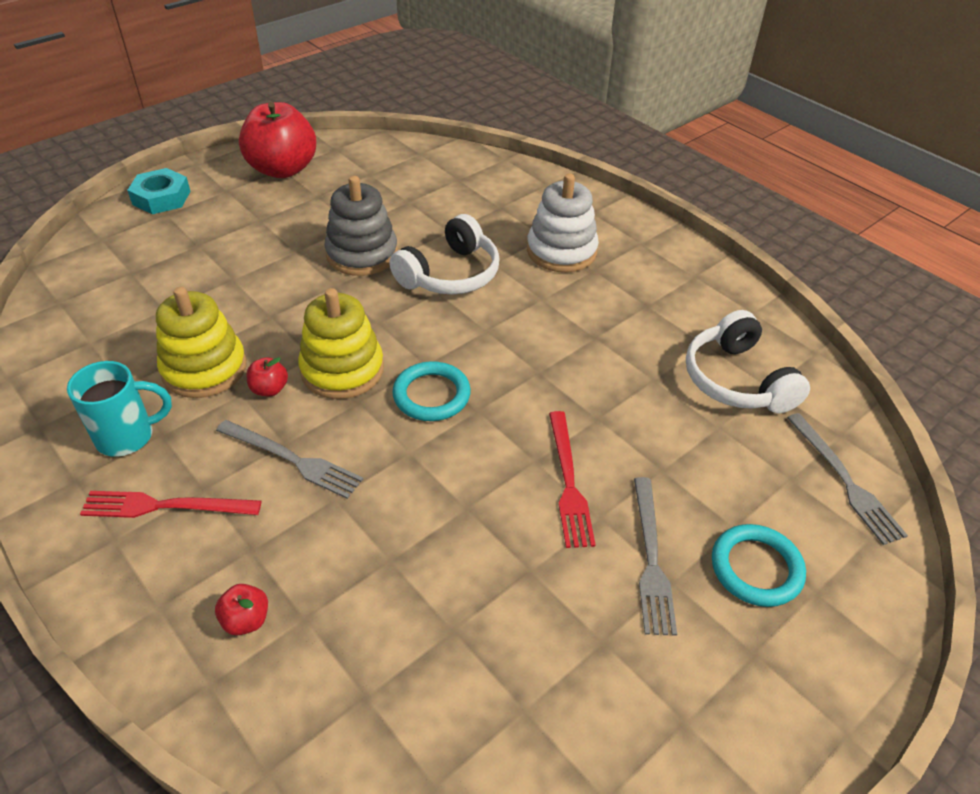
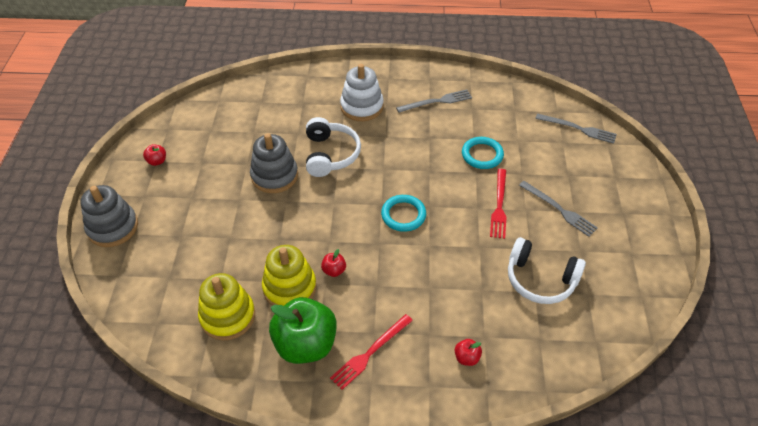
camera: 45 degrees left, 5 degrees up
(127, 436) = (305, 344): turquoise mug -> green apple
(161, 198) = (113, 227): turquoise nut -> grey stacking toy
(282, 169) = (157, 161): red apple -> red apple, size x0.41
(292, 459) = (390, 288): grey fork -> grey fork (437, 101)
(342, 370) = (351, 235): yellow stacking toy -> yellow stacking toy (228, 316)
(568, 482) = (499, 206): red fork -> red fork turned 60 degrees clockwise
(737, 380) = (501, 116): white headphones -> white headphones (540, 279)
(756, 568) = (591, 184): turquoise ring -> turquoise ring (482, 155)

